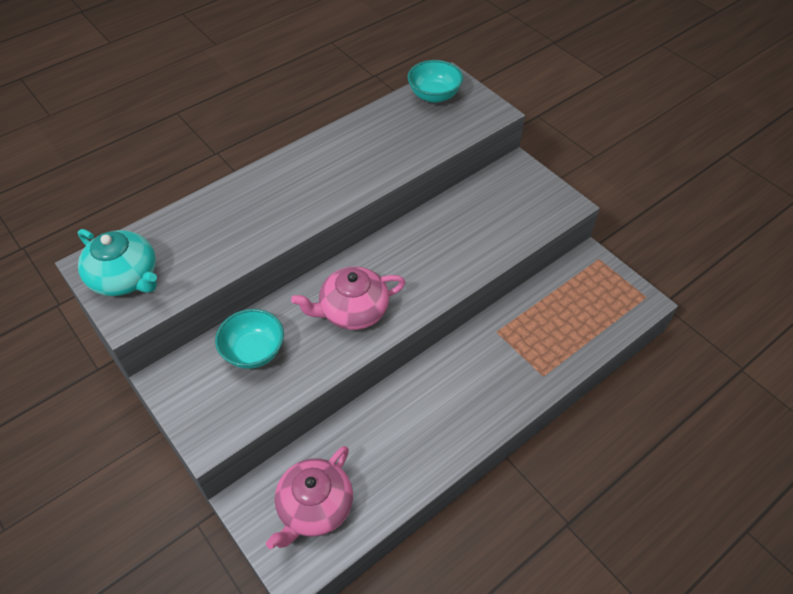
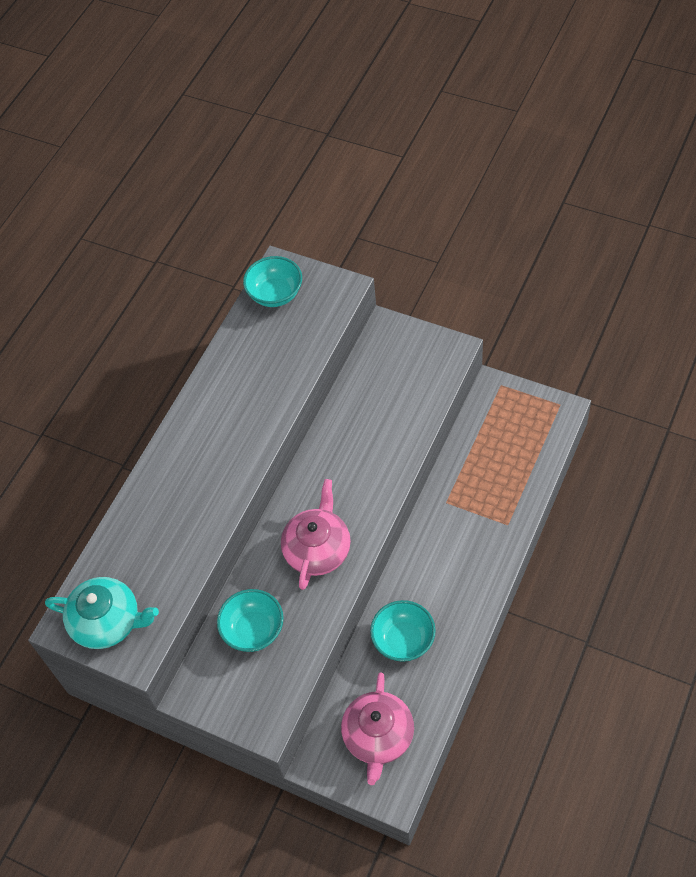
camera: 20 degrees left, 5 degrees up
(352, 310) = (318, 549): pink teapot -> pink teapot turned 150 degrees clockwise
(389, 431) = (403, 640): none -> turquoise bowl

